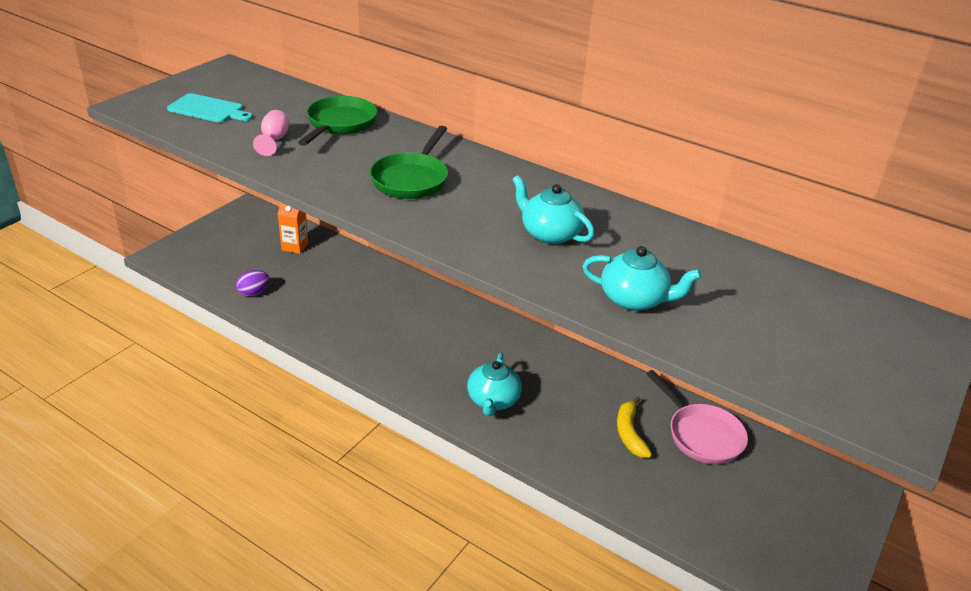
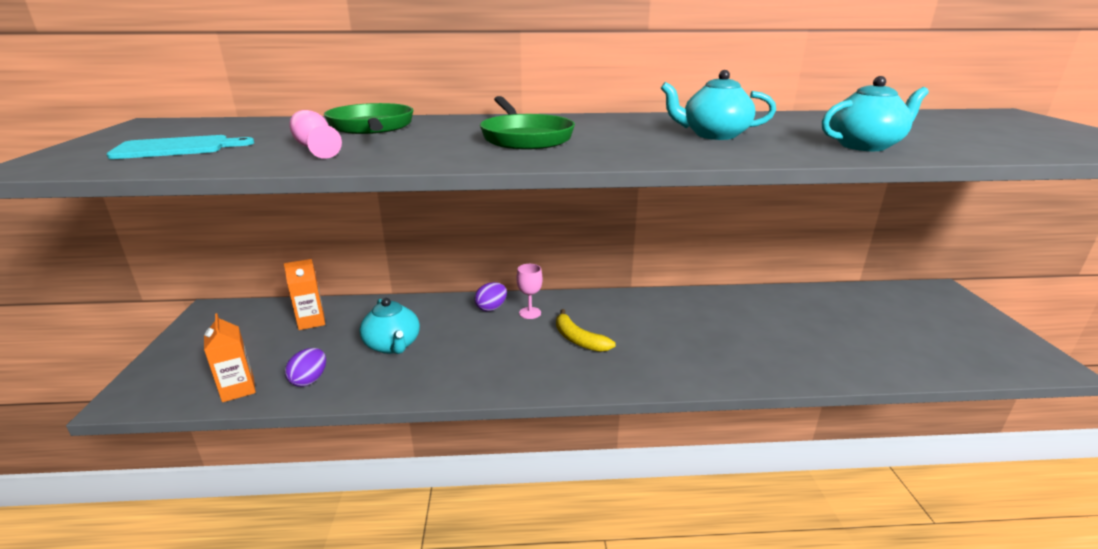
camera: 35 degrees left, 10 degrees down
(213, 279) = (238, 389): none -> orange carton
(420, 294) = (491, 308): none -> purple egg
(442, 313) = (530, 313): none -> pink goblet
(493, 401) = (668, 356): turquoise teapot -> turquoise teapot (393, 345)
(629, 433) = (787, 327): yellow banana -> yellow banana (578, 339)
(701, 435) = (823, 304): pink pan -> none

